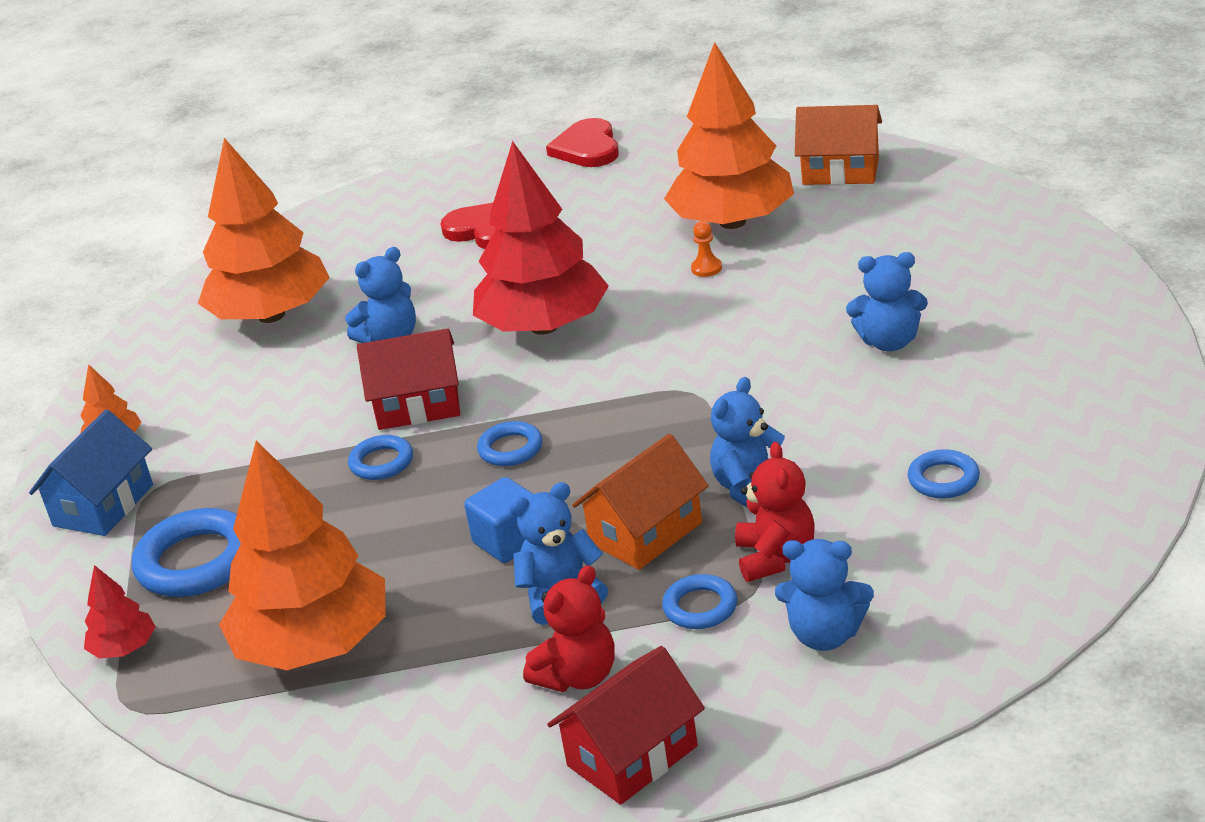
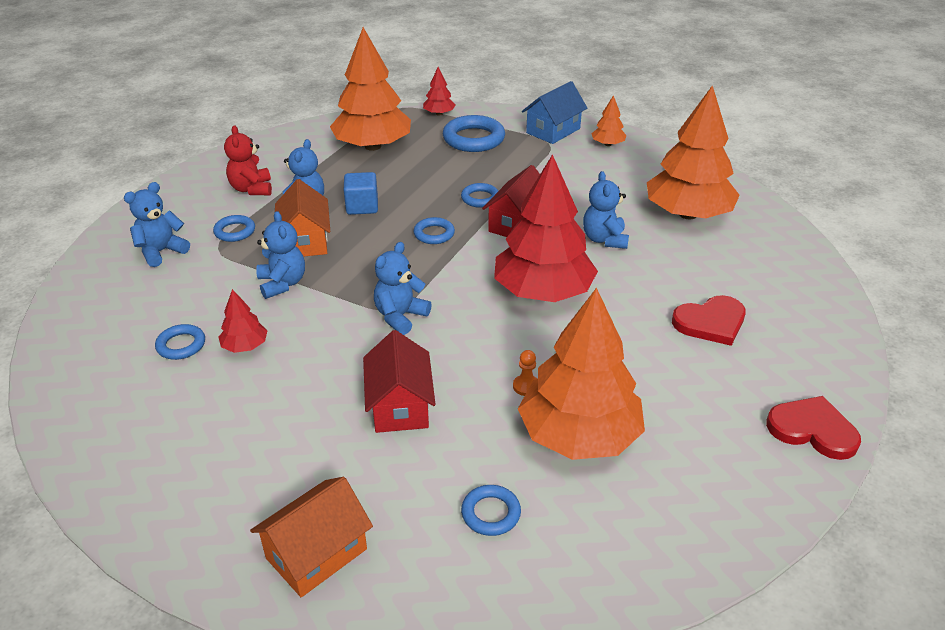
camera: 120 degrees right, 5 degrees up
(103, 505) = (553, 131): blue house -> blue house turned 75 degrees clockwise
(632, 756) = (192, 183): red house -> red house (400, 405)
(775, 557) = (226, 265): red teddy bear -> none
(840, 171) = (593, 550): orange house -> orange house (316, 553)
(870, 216) = (491, 513): none -> blue ring
(881, 439) = (245, 346): none -> red tree
(889, 342) = (322, 409): blue teddy bear -> blue teddy bear (400, 316)

